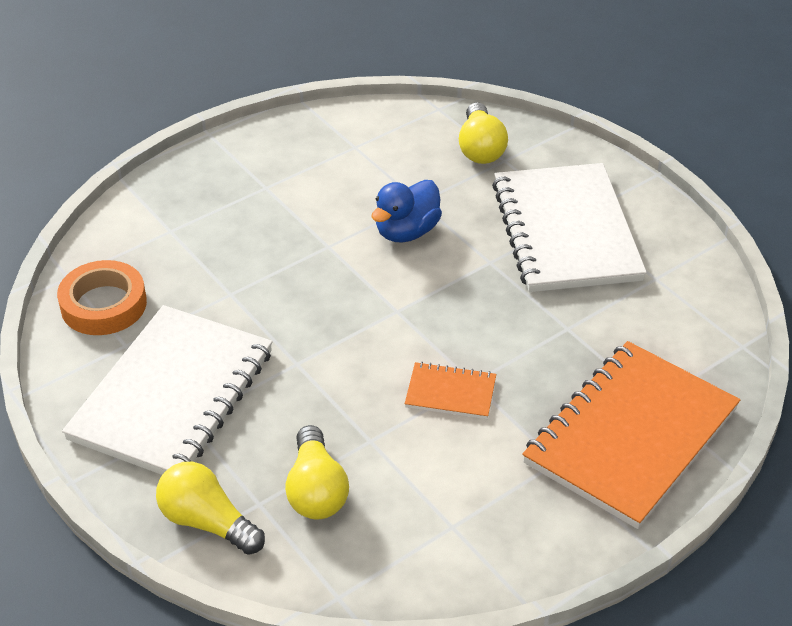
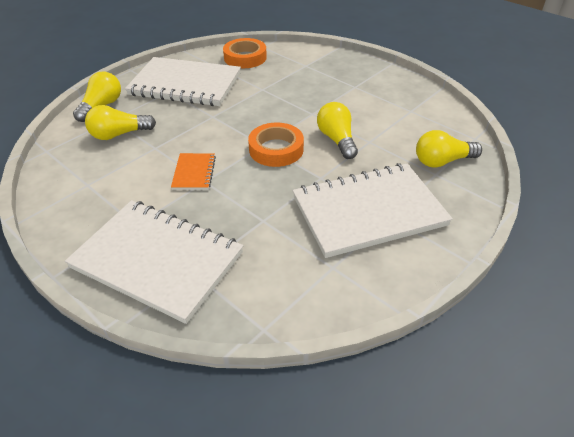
camera: 80 degrees right, 0 degrees up
(406, 231) = (337, 140): blue duck -> yellow light bulb
(414, 297) = (276, 149): none -> orange tape
(631, 436) = (157, 260): orange notebook -> white notebook

